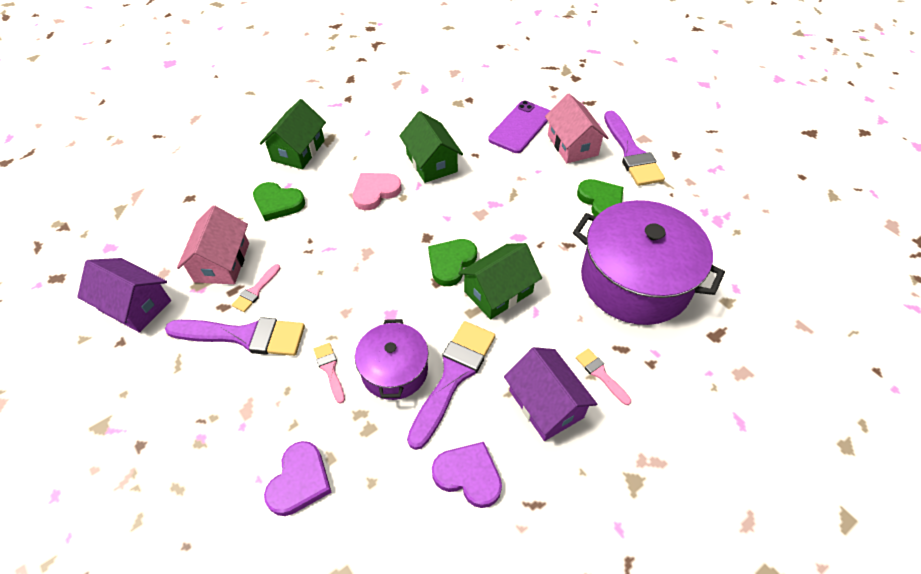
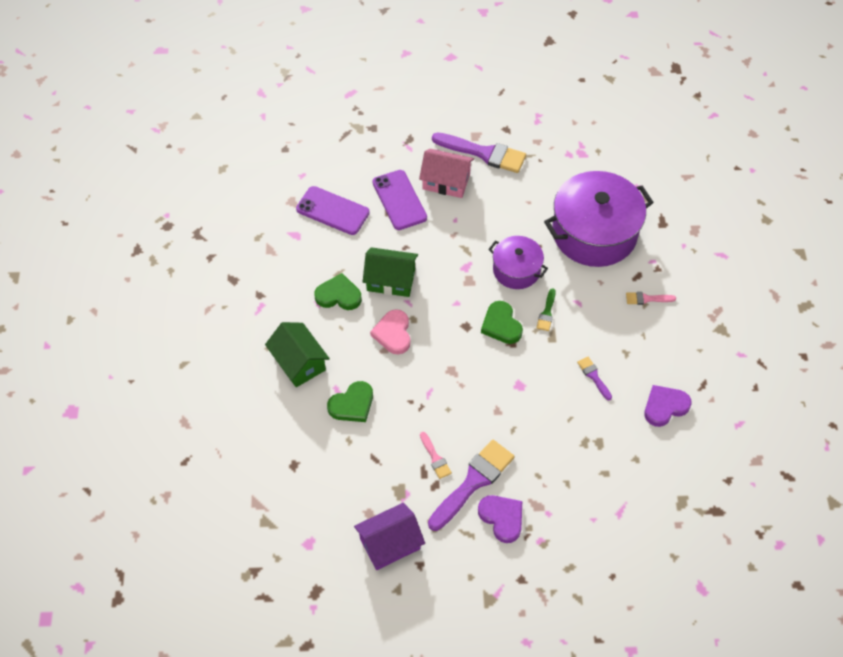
camera: 55 degrees left, 5 degrees up
(222, 262) = (388, 469): pink house -> none
(300, 481) = (610, 497): purple heart -> purple heart (502, 518)
(330, 369) = (539, 443): pink brush -> none
(394, 370) = (566, 406): purple pot -> purple pot (516, 270)
(453, 376) = (593, 376): purple brush -> purple brush, size x0.48
(468, 96) = (333, 211): none -> purple phone
(498, 292) = (547, 313): green house -> green brush
(546, 404) = (646, 339): purple house -> none
(601, 201) = (514, 203): green heart -> green heart (338, 295)

